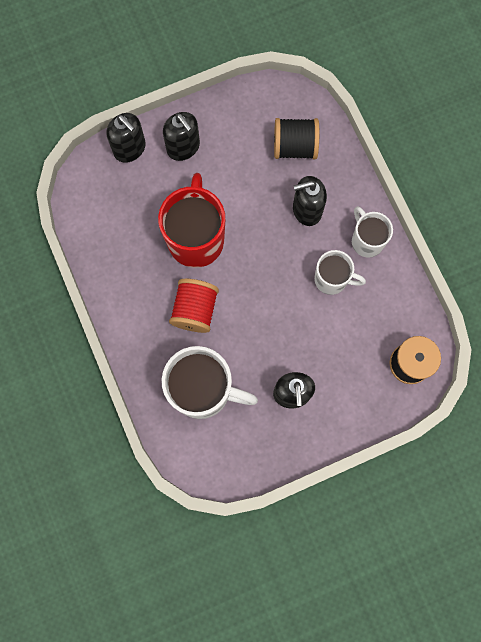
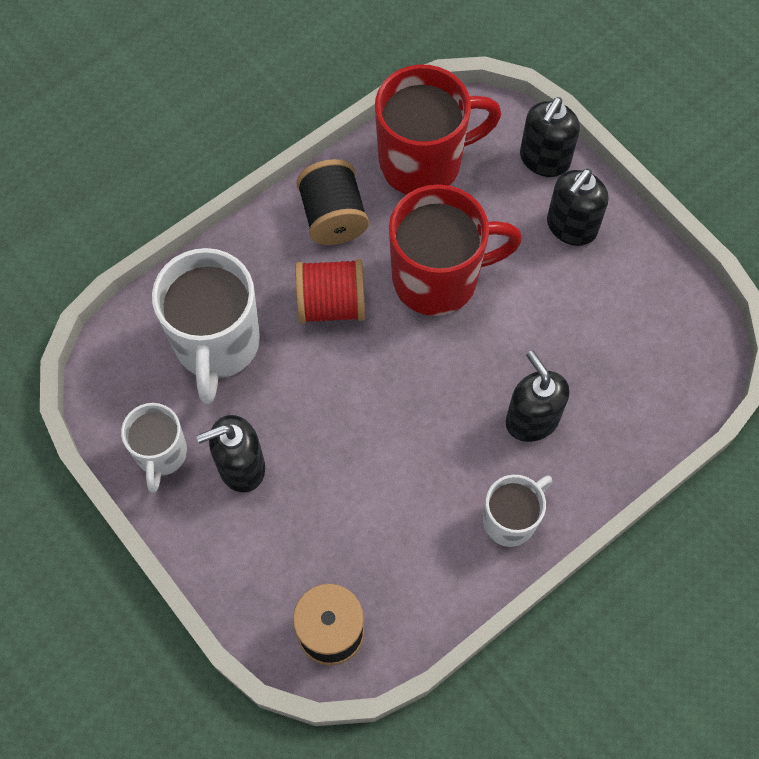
camera: 75 degrees right, 10 degrees down
(108, 224) = (423, 162): none -> red mug
(295, 147) = (627, 378): black spool -> black spool (333, 217)
(332, 279) = (432, 482): white mug -> white mug (161, 454)

